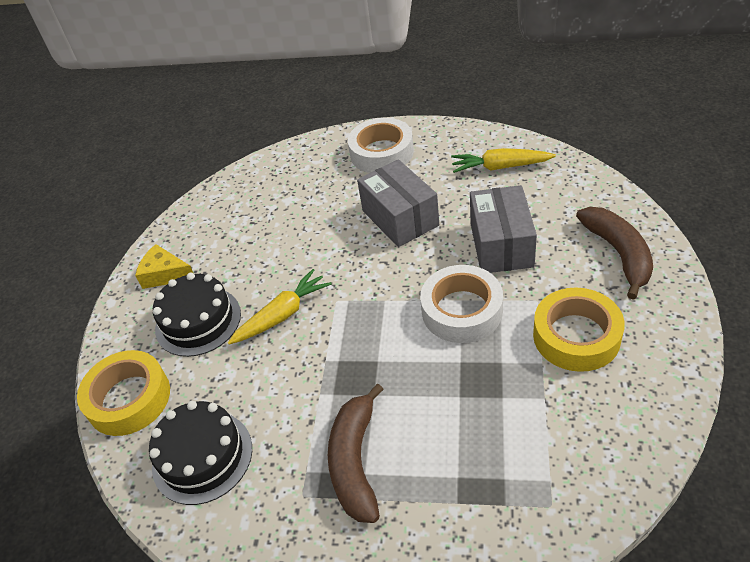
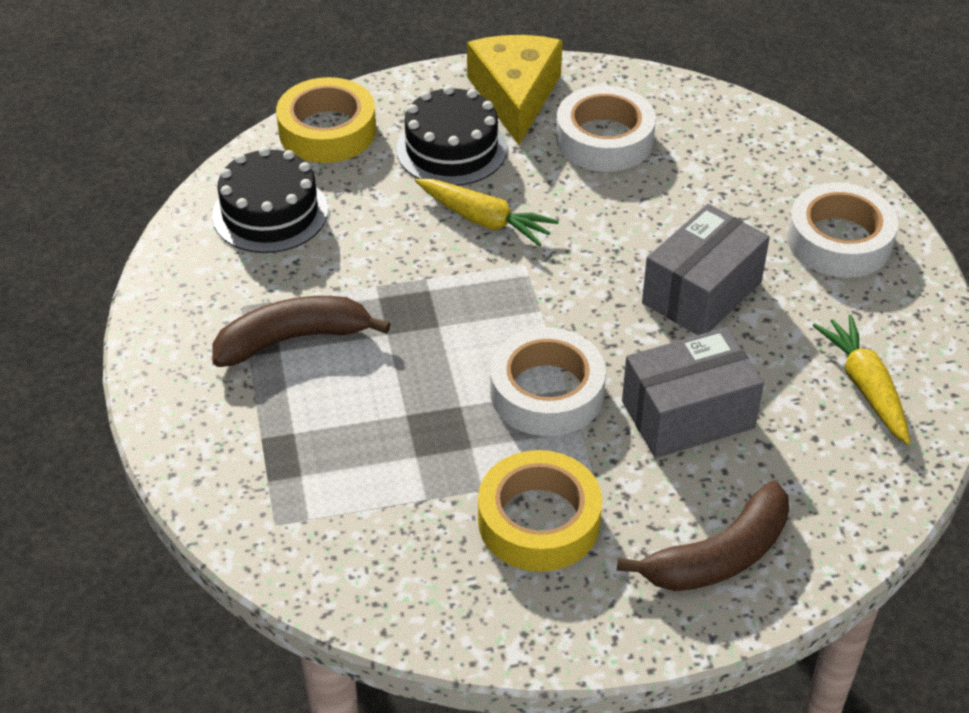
camera: 65 degrees right, 0 degrees up
(165, 274) = (515, 96): yellow cheese -> yellow cheese, size x1.66
(238, 236) = (604, 139): none -> white tape

